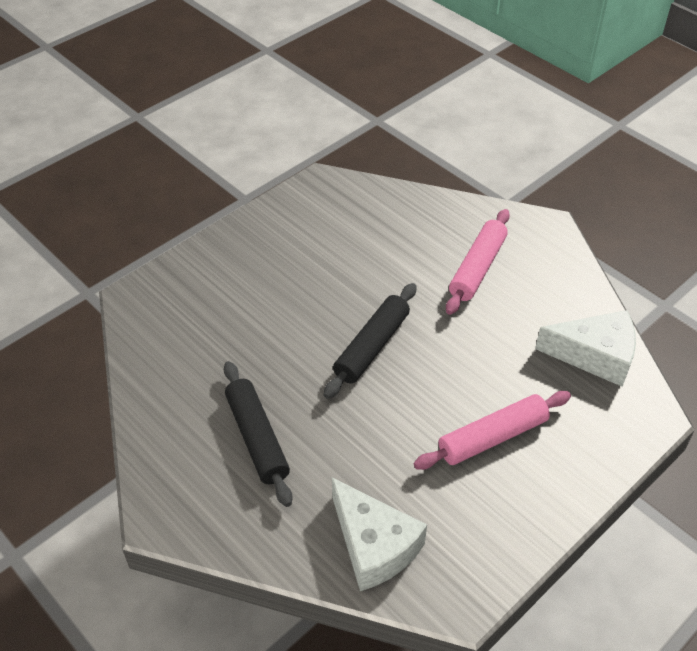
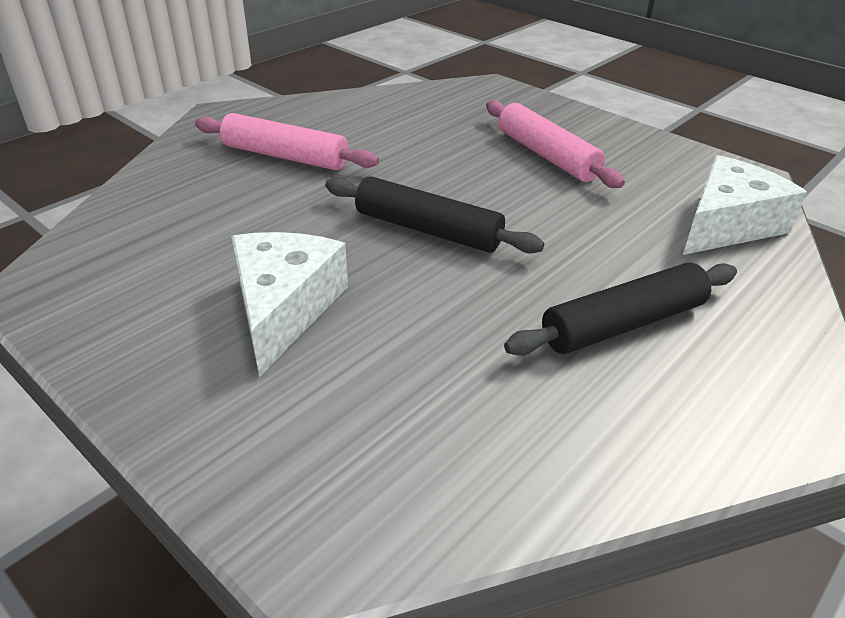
camera: 95 degrees left, 10 degrees down
(595, 355) = (422, 103): white cheese -> white cheese (284, 308)

